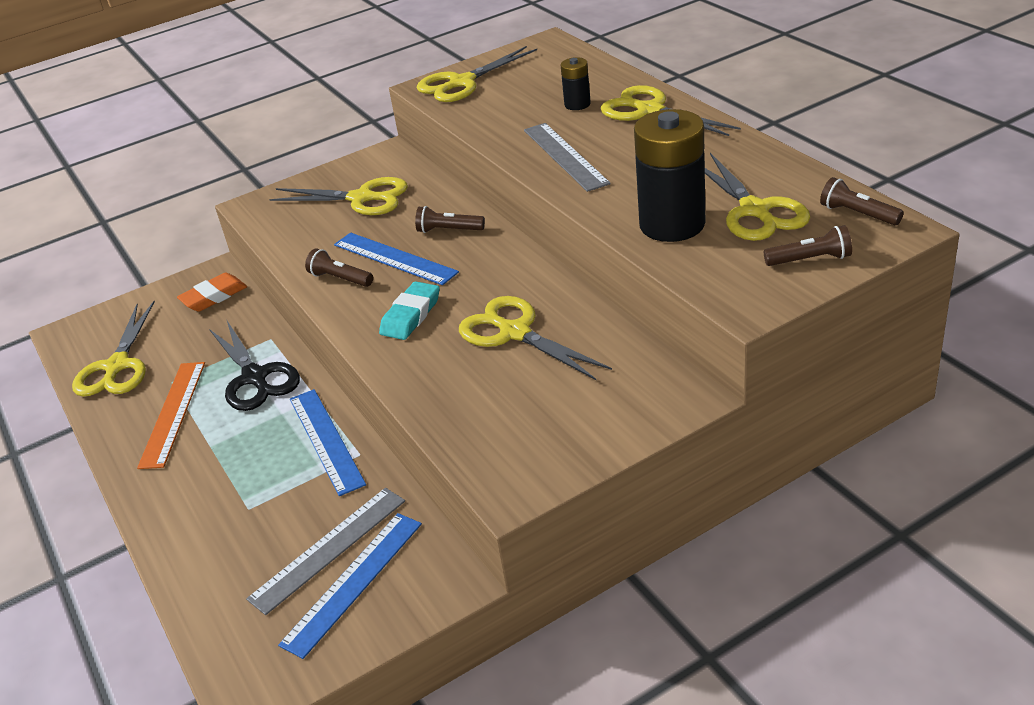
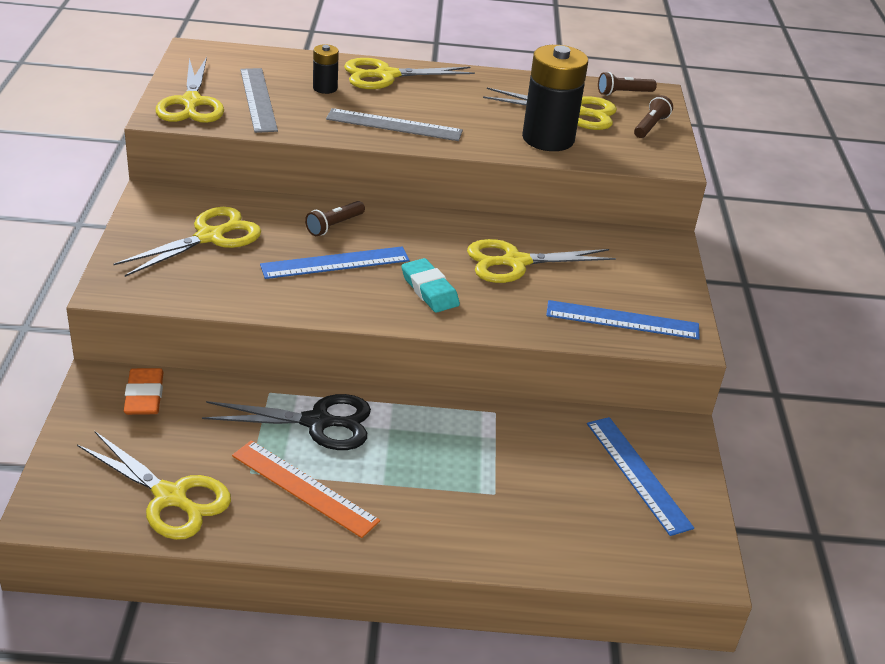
camera: 65 degrees left, 0 degrees up
(326, 440) = (457, 420): blue ruler -> blue ruler (622, 320)
(328, 549) = (589, 471): grey ruler -> grey ruler (258, 99)
(340, 279) = (324, 297): brown flashlight -> none

